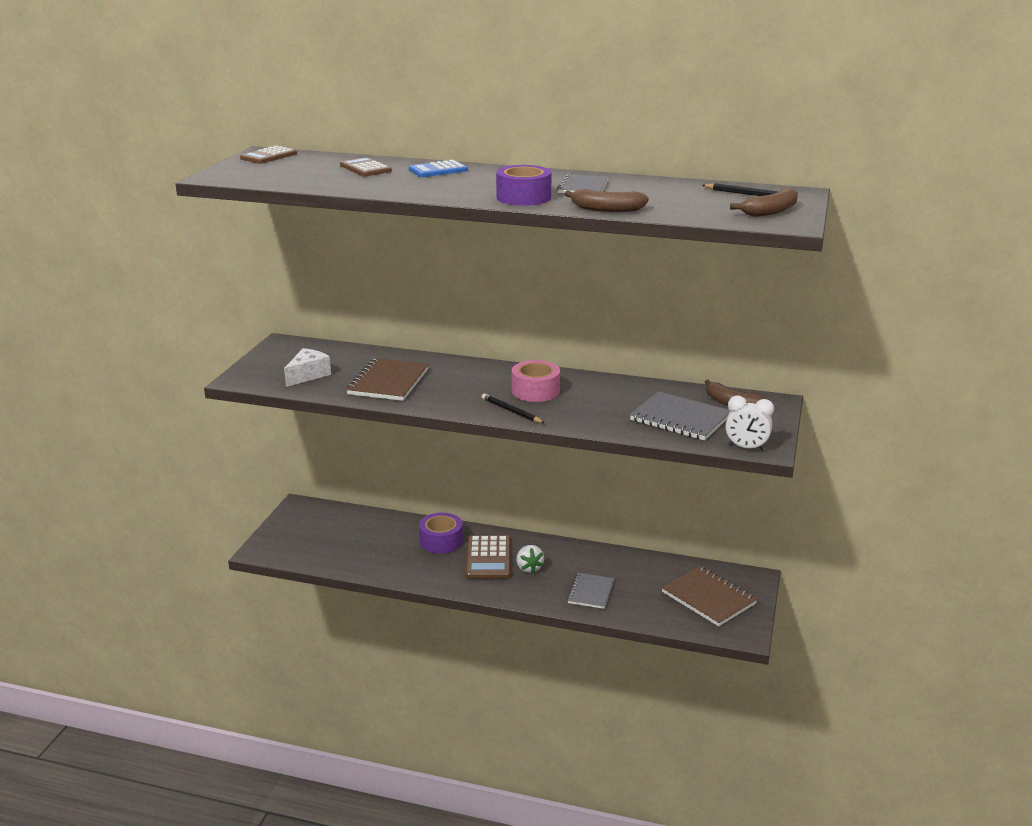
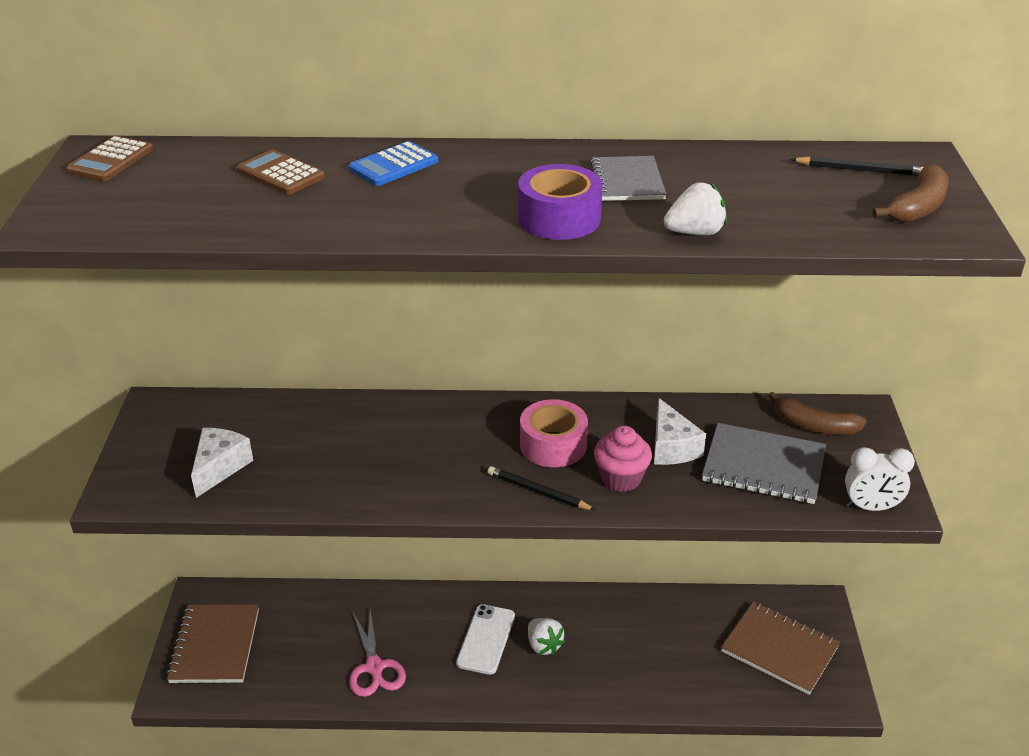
camera: 15 degrees left, 10 degrees up
(388, 382) = (342, 462): brown notebook -> brown notebook (215, 646)
(402, 561) = (374, 667): none -> pink scissors
(441, 541) = (414, 622): purple tape -> none
(488, 558) = (486, 639): brown calculator -> white phone
(573, 412) = (621, 478): none -> pink cupcake
(590, 592) = (635, 670): grey notebook -> none
(606, 209) = (695, 233): brown banana -> white strawberry
(619, 402) = (671, 447): none -> white cheese

